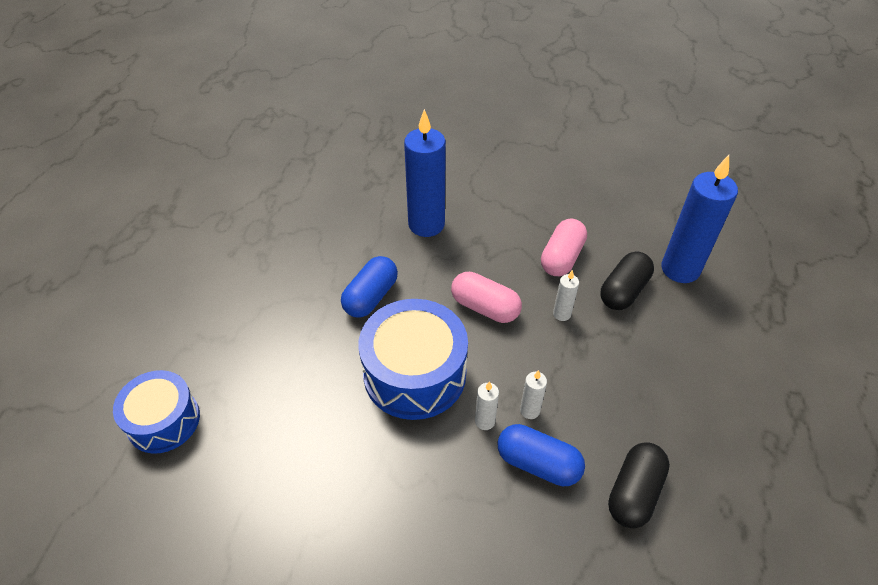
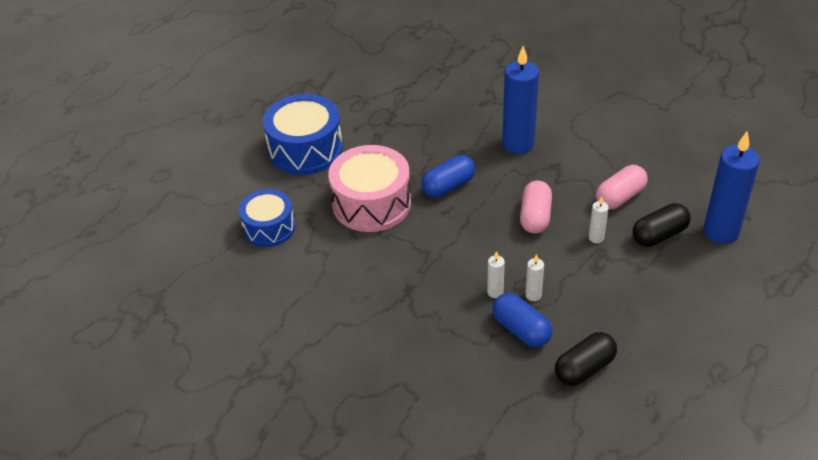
camera: 25 degrees right, 5 degrees down
(287, 346) = (371, 203): none -> pink drum
(415, 374) = (457, 247): blue drum -> blue drum (305, 149)
(485, 307) = (535, 217): pink capsule -> pink capsule turned 45 degrees clockwise

